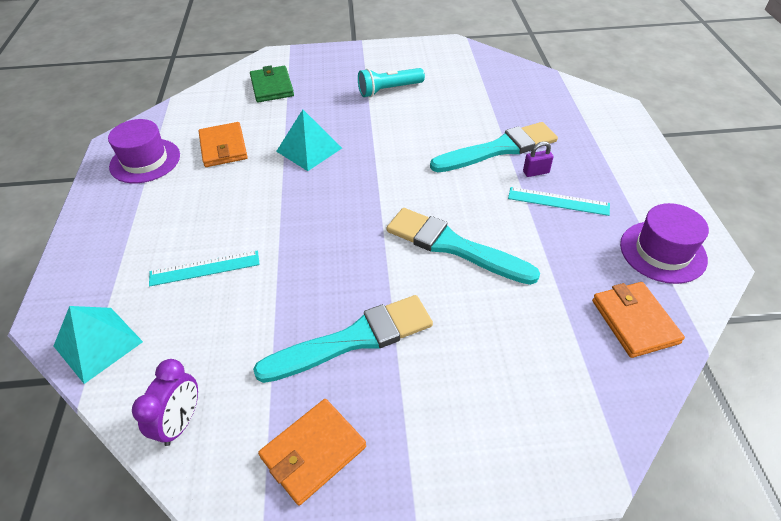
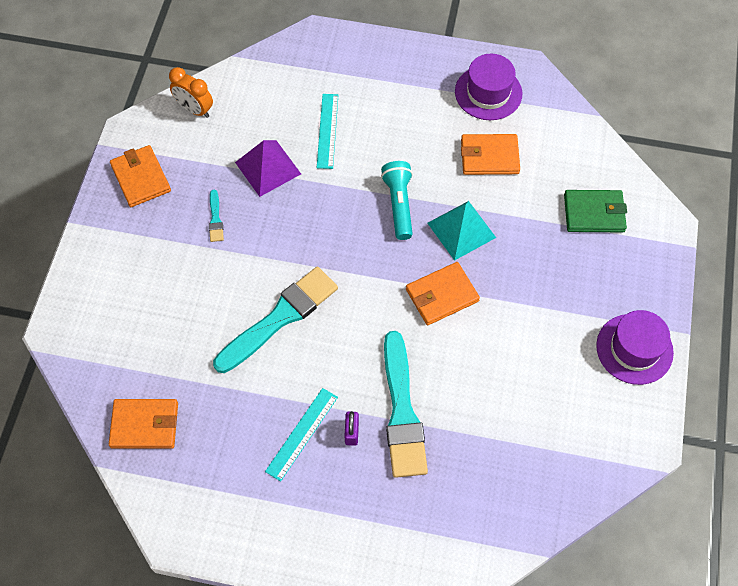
camera: 105 degrees right, 15 degrees up
(98, 343) = (279, 64): turquoise pyramid -> none
(181, 422) = (195, 109): purple clock -> orange clock
(267, 309) = (268, 168): none -> purple pyramid
(354, 339) = (215, 219): turquoise brush -> turquoise brush, size x0.43
(380, 148) = (442, 295): none -> orange wallet
(389, 90) = (552, 333): turquoise flashlight -> turquoise flashlight (399, 205)
(662, 252) = (203, 494): purple hat -> purple hat (634, 349)

